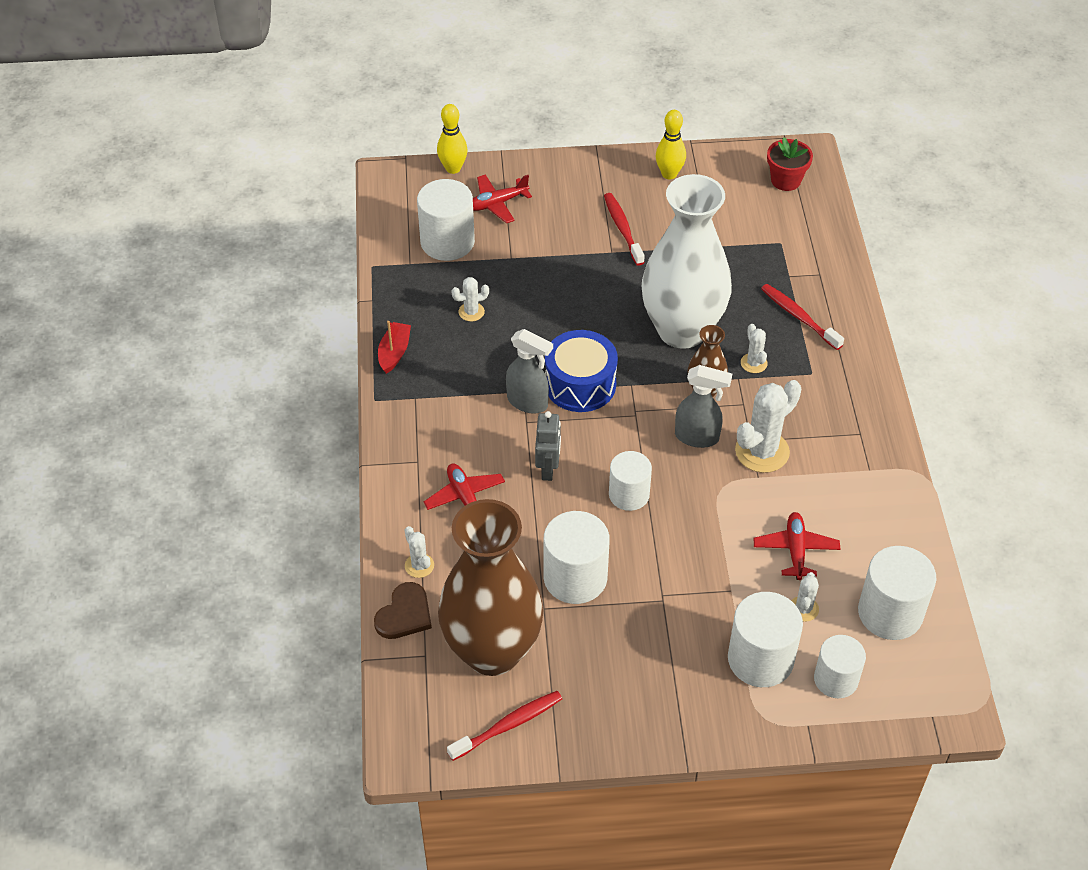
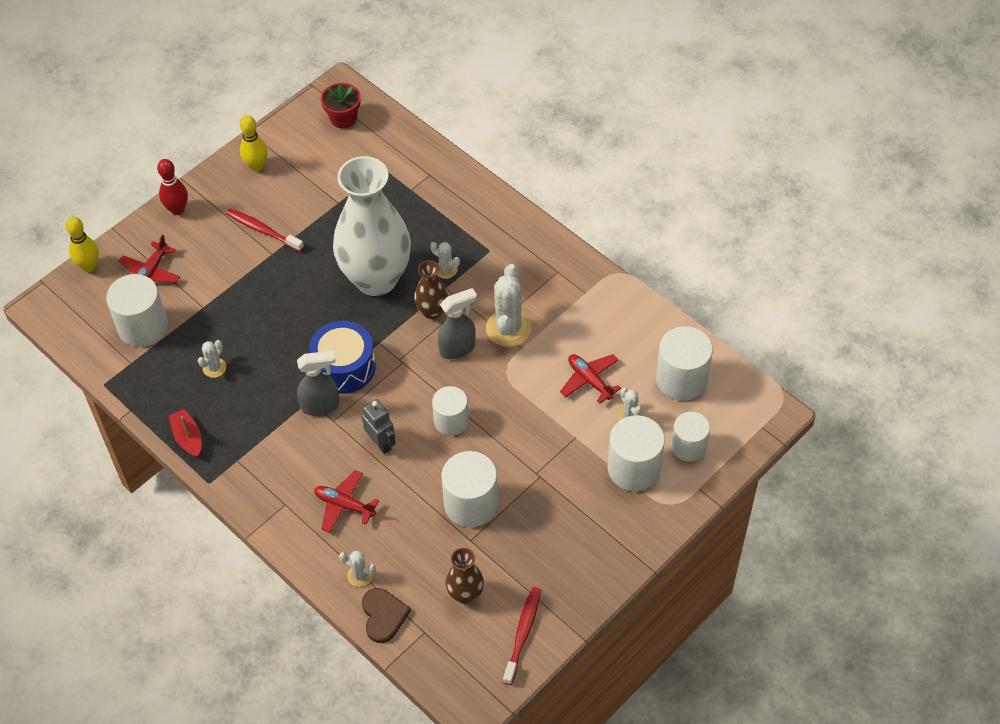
camera: 40 degrees left, 5 degrees up
(492, 651) = (465, 594): brown vase -> brown vase, size x0.44
(568, 168) = (177, 209): none -> red bowling pin
(799, 317) = (445, 215): red toothbrush -> none

